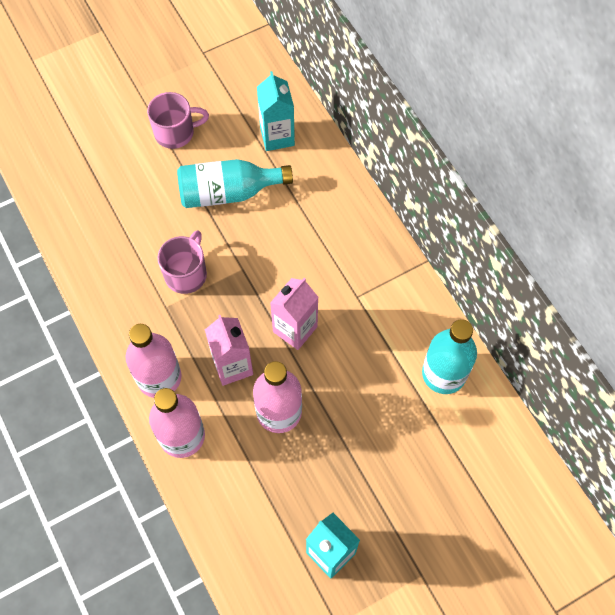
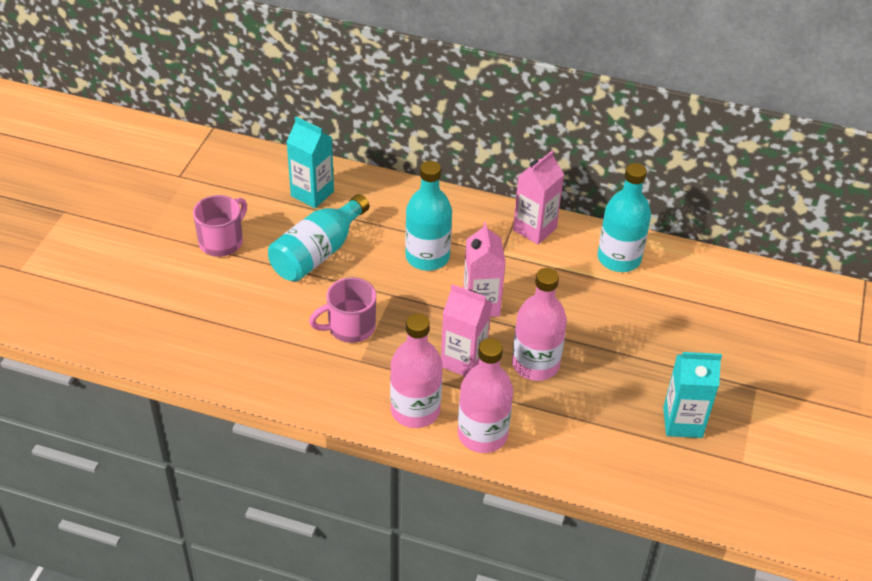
camera: 45 degrees left, 20 degrees down
(186, 273) = (350, 327): pink mug -> pink mug turned 90 degrees counterclockwise
(300, 256) = (427, 257): none -> turquoise bottle
(407, 294) = (534, 229): none -> pink carton

